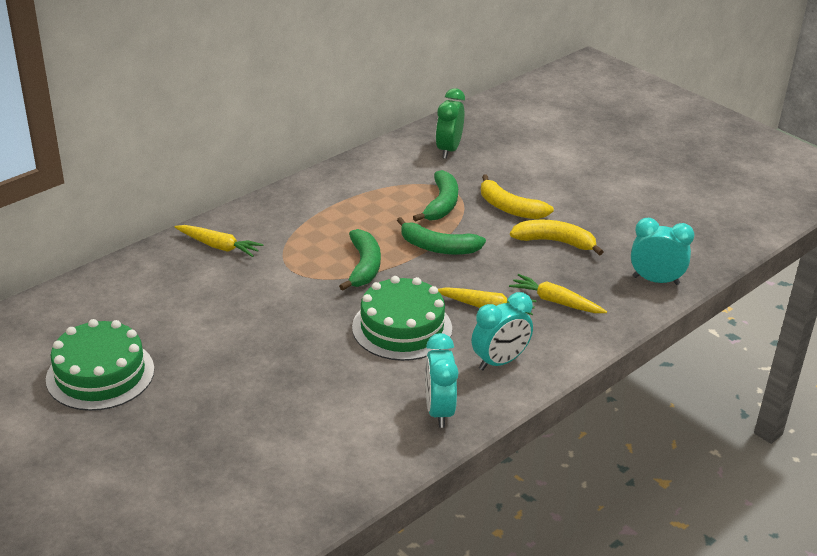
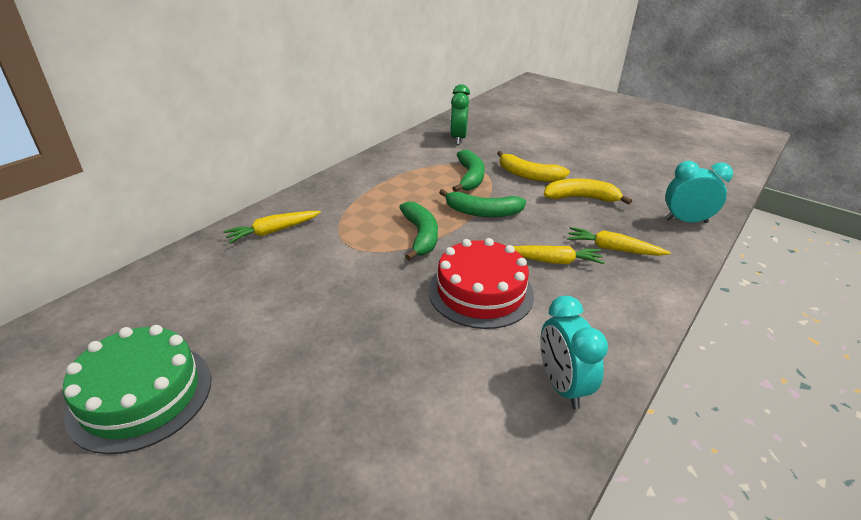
camera: 10 degrees left, 0 degrees up
(219, 246) = (273, 231): yellow carrot -> yellow carrot turned 135 degrees clockwise
(402, 328) = (480, 292): green cake -> red cake
(500, 362) = (595, 316): turquoise clock -> none

